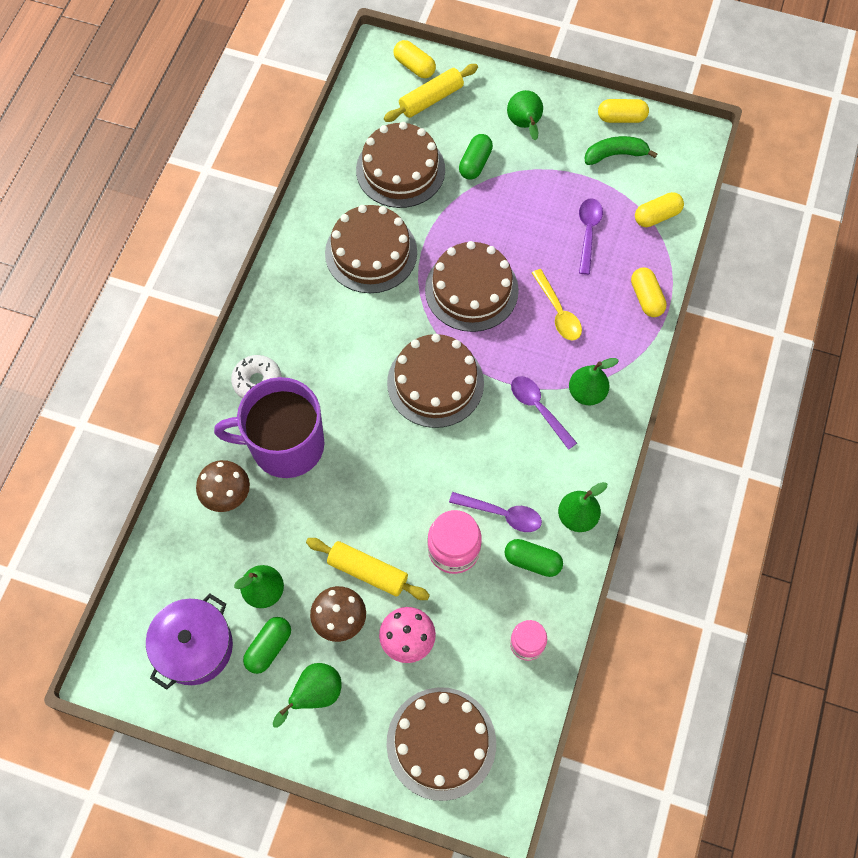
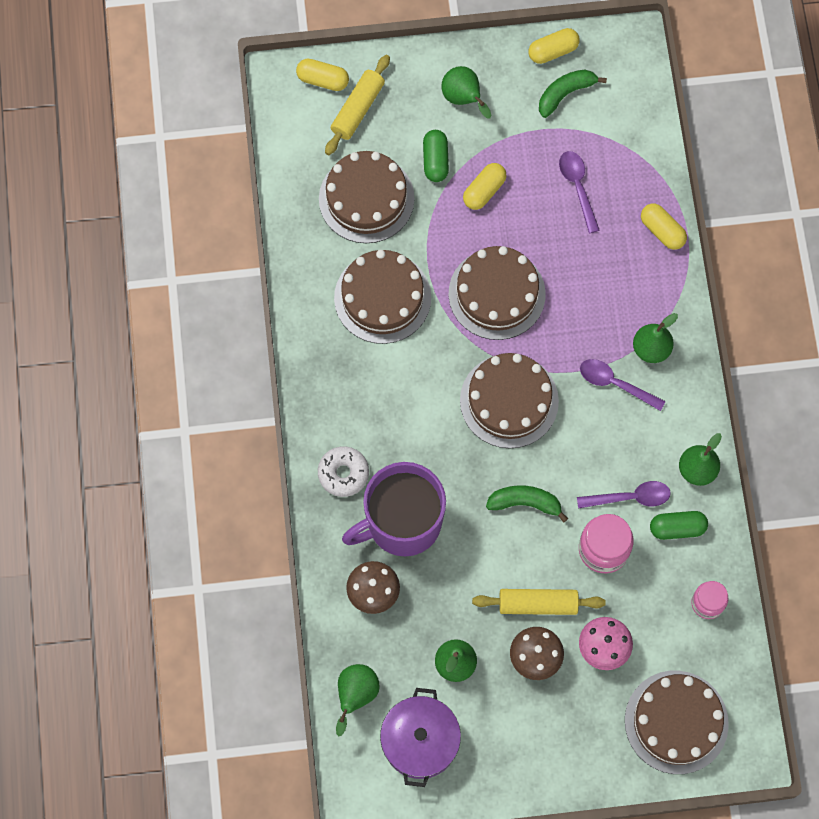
camera: 25 degrees left, 5 degrees up
(269, 647) = (486, 711): green capsule -> none
(315, 694) = (548, 732): green pear -> green pear (356, 695)
(403, 476) = (525, 503): none -> green banana
(558, 312) = (587, 280): yellow spoon -> none
(657, 216) = (634, 142): yellow capsule -> yellow capsule (484, 191)

